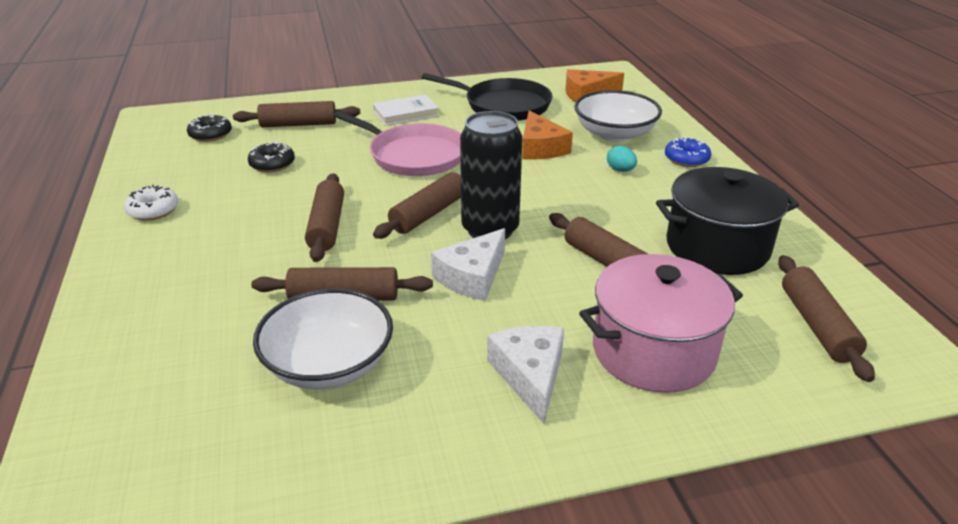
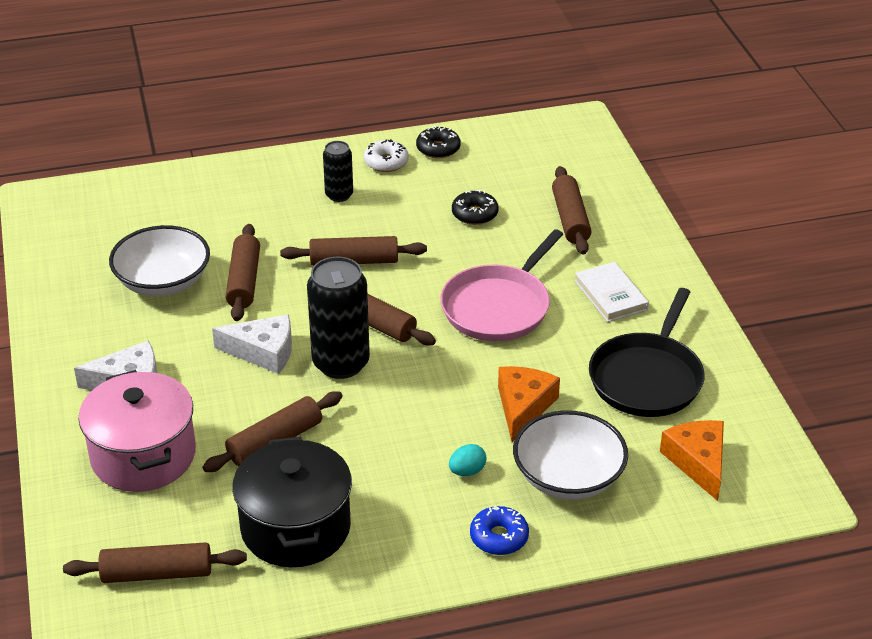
camera: 90 degrees right, 5 degrees up
(200, 238) = (339, 195): none -> black can
(210, 134) = (539, 166): black donut -> black donut (438, 149)
(472, 276) = (263, 352): white cheese -> white cheese turned 150 degrees clockwise
(540, 148) = (523, 406): orange cheese -> orange cheese turned 120 degrees clockwise

